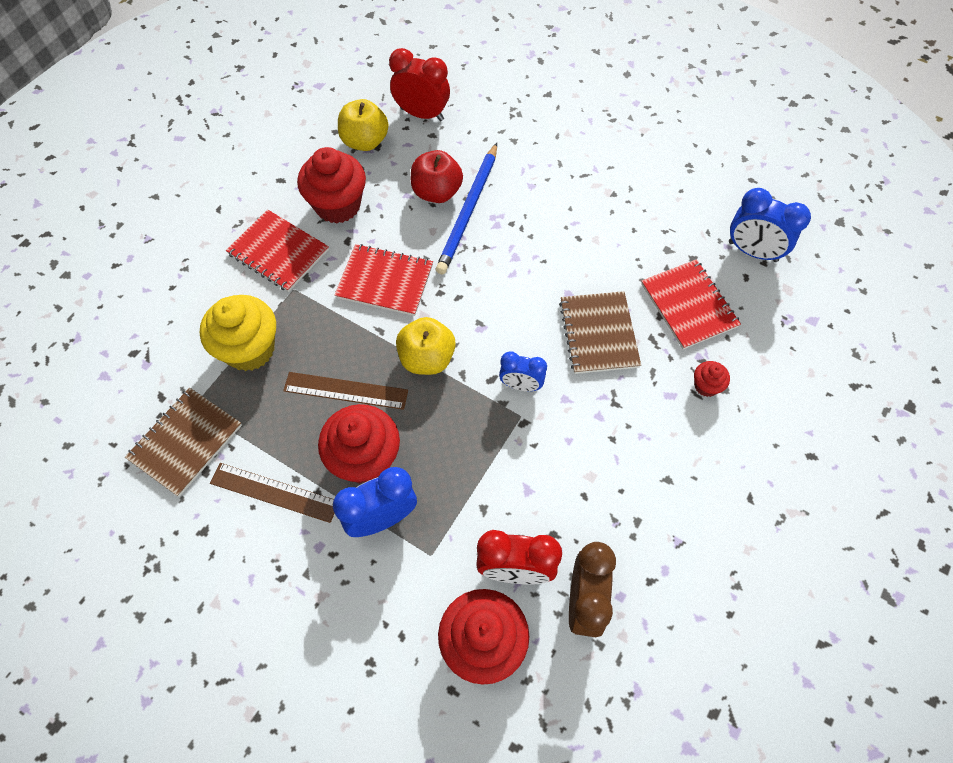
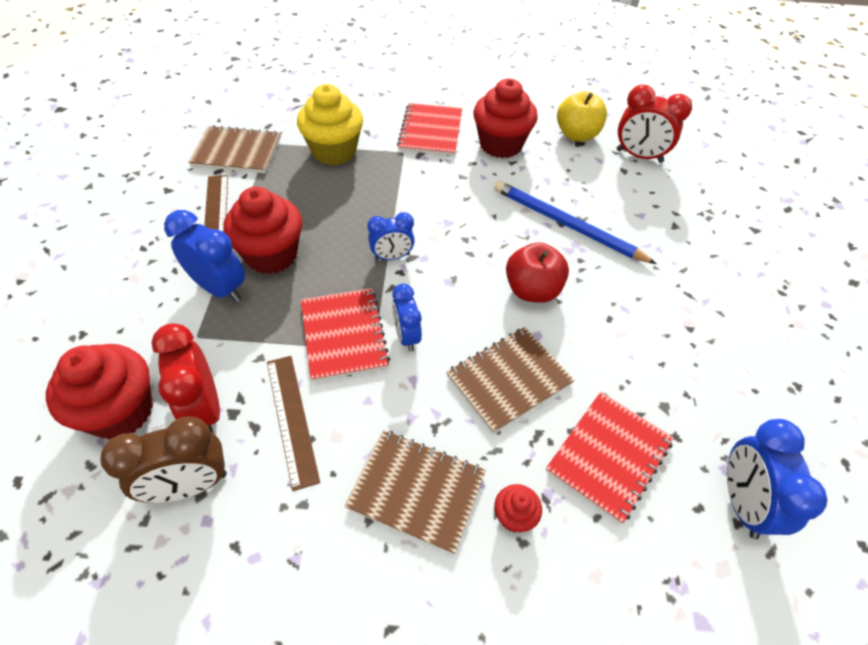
camera: 60 degrees right, 10 degrees down
(345, 390) = (329, 218): brown ruler -> brown ruler (292, 419)
(385, 281) = (450, 200): red notebook -> red notebook (343, 335)
(422, 114) = (639, 156): red clock -> red clock turned 120 degrees clockwise
(427, 358) = (392, 257): yellow apple -> blue clock
(437, 192) = (567, 196): red apple -> red apple (532, 290)
(468, 211) = (566, 224): blue pencil -> blue pencil turned 45 degrees clockwise
(660, 439) = (416, 491): none -> brown notebook

